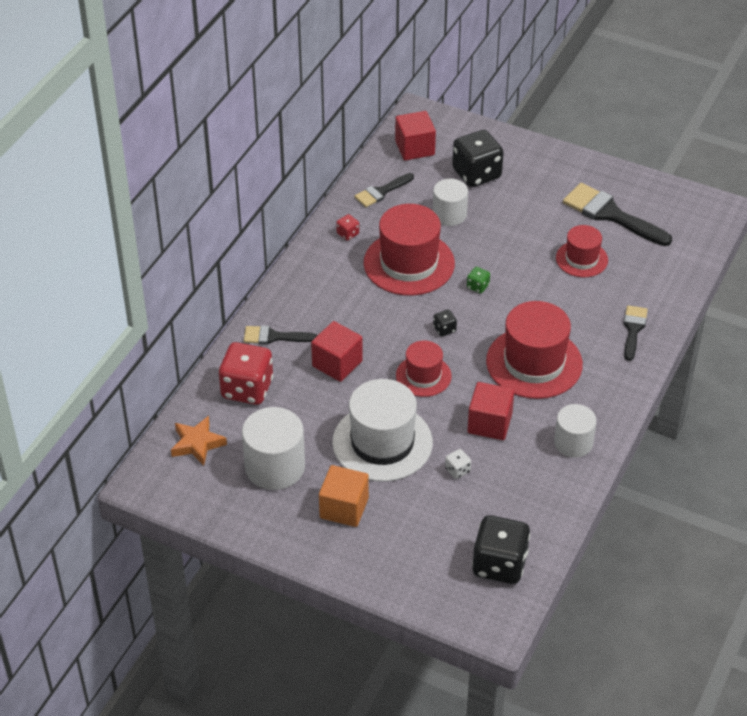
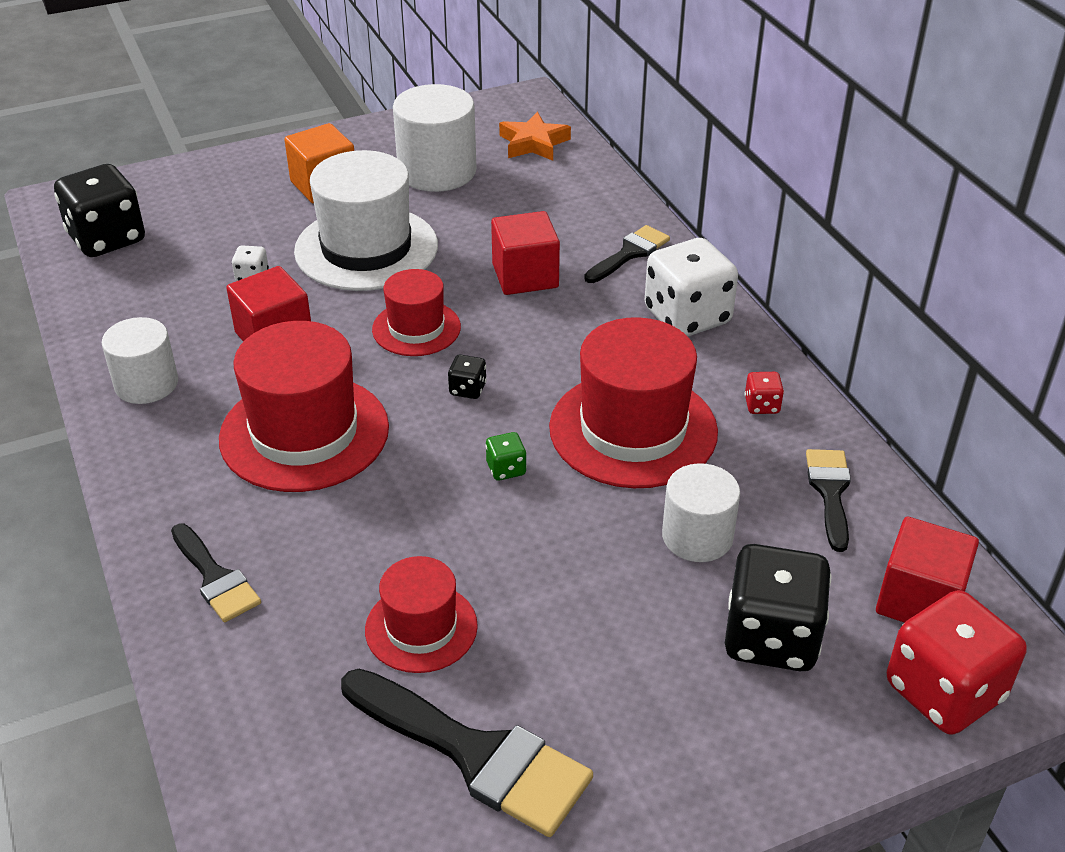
camera: 130 degrees right, 5 degrees down
(247, 389) = (569, 201): red dice -> red dice (944, 691)
(307, 288) = (687, 317): none -> white dice
(610, 214) = (476, 754): black brush -> black brush turned 45 degrees clockwise

